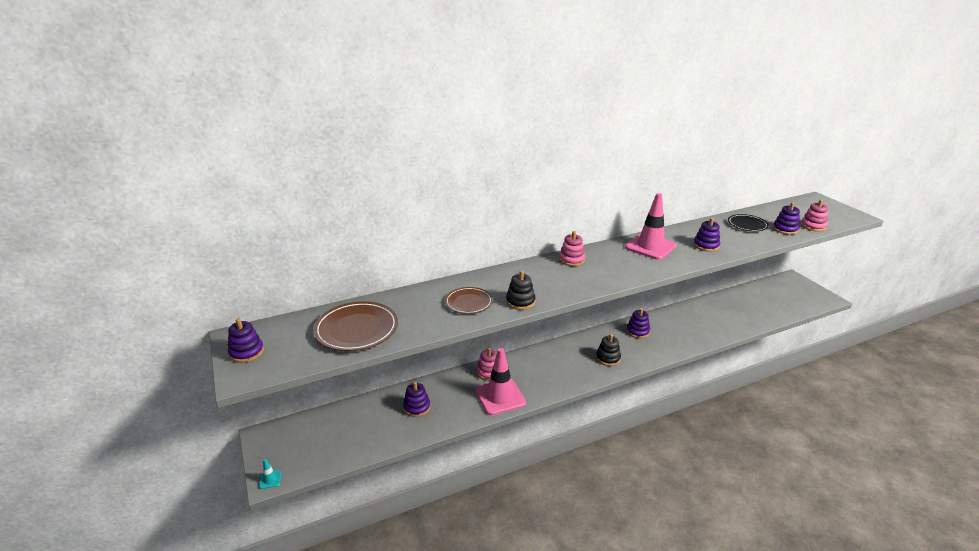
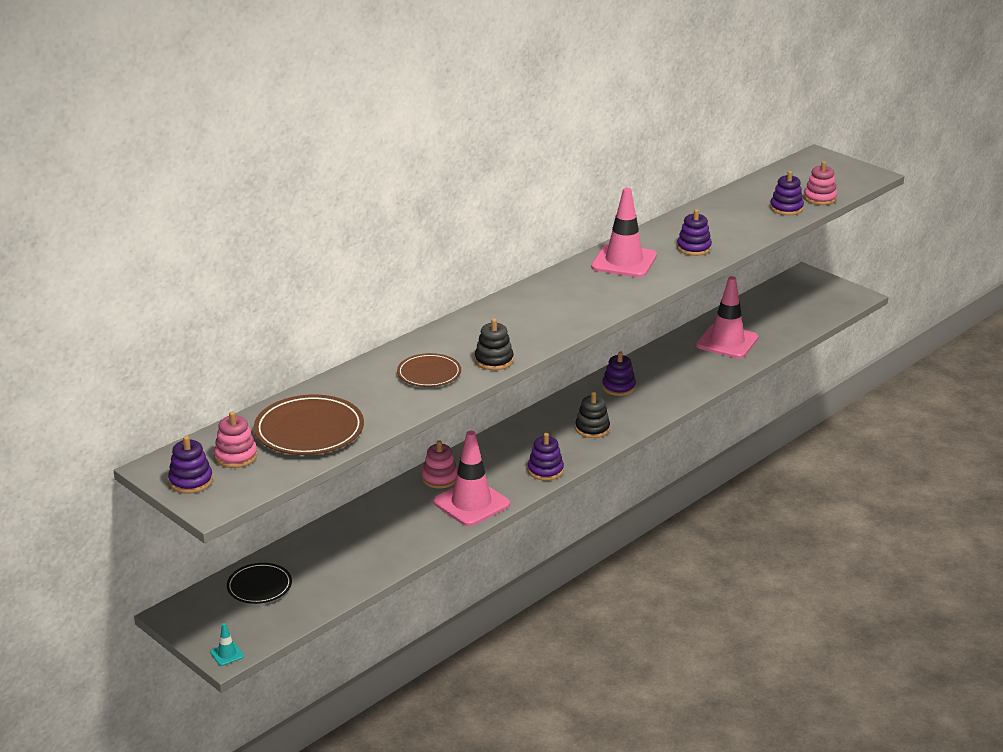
camera: 20 degrees left, 0 degrees up
(416, 407) = (366, 539): purple stacking toy -> purple stacking toy (545, 470)
(571, 260) = (530, 297): pink stacking toy -> pink stacking toy (236, 456)
(724, 314) = (727, 342): none -> pink traffic cone
(747, 225) = (737, 209): black plate -> black plate (259, 586)

